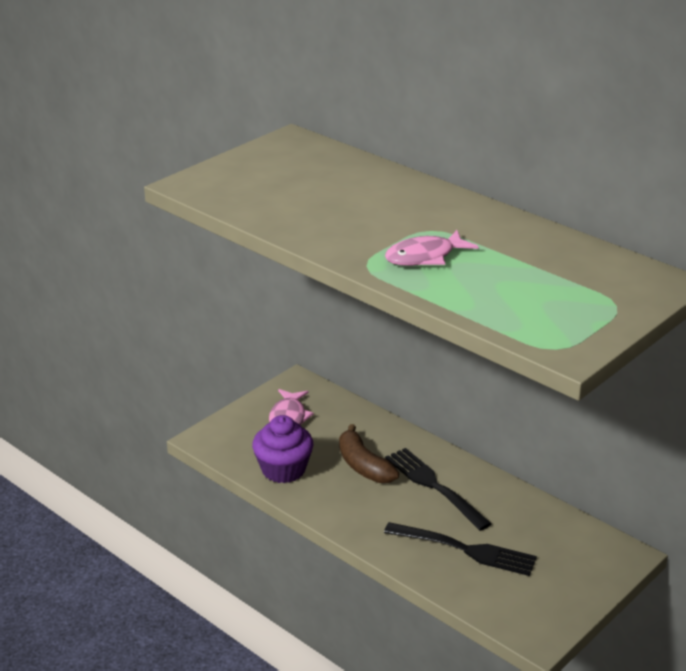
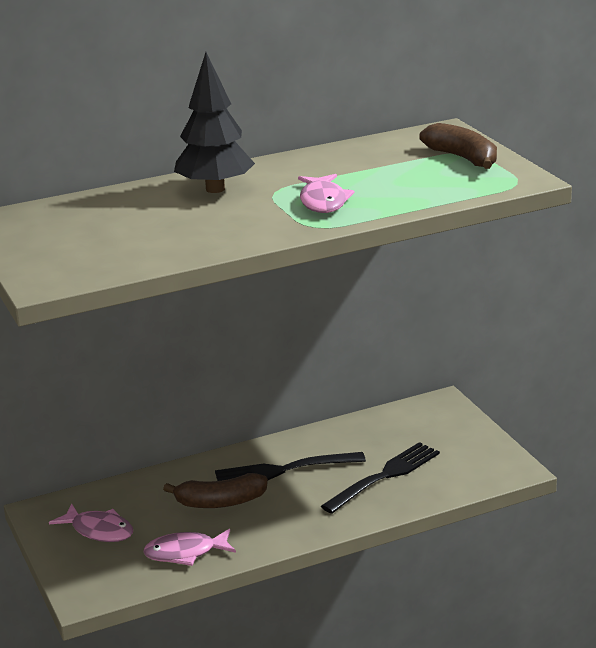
camera: 65 degrees left, 5 degrees down
(283, 470) = (185, 553): purple cupcake -> pink fish
(414, 203) = (215, 189): none -> black tree
(596, 306) = (463, 158): none -> brown banana

